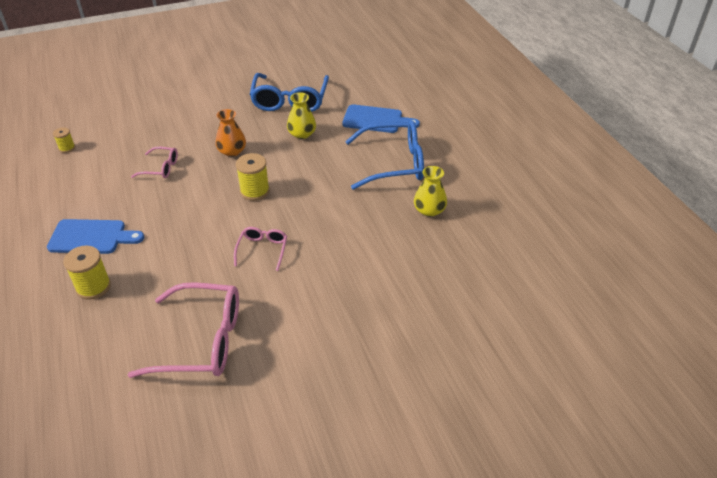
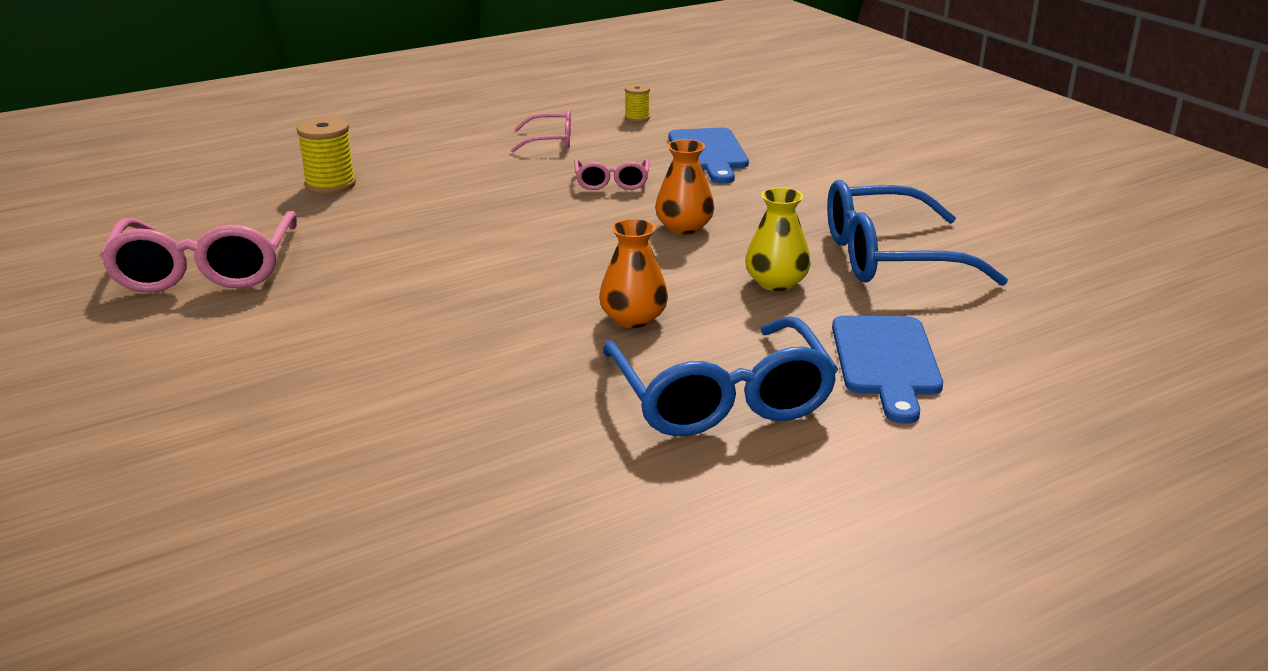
camera: 80 degrees right, 15 degrees down
(91, 237) = (435, 166): blue cutting board -> blue cutting board (708, 153)
(254, 191) = (572, 261): yellow spool -> none
(262, 250) = (411, 288): pink glasses -> pink glasses (550, 141)
(321, 178) = (633, 318): none -> orange vase
(429, 210) = (558, 460): yellow vase -> none

